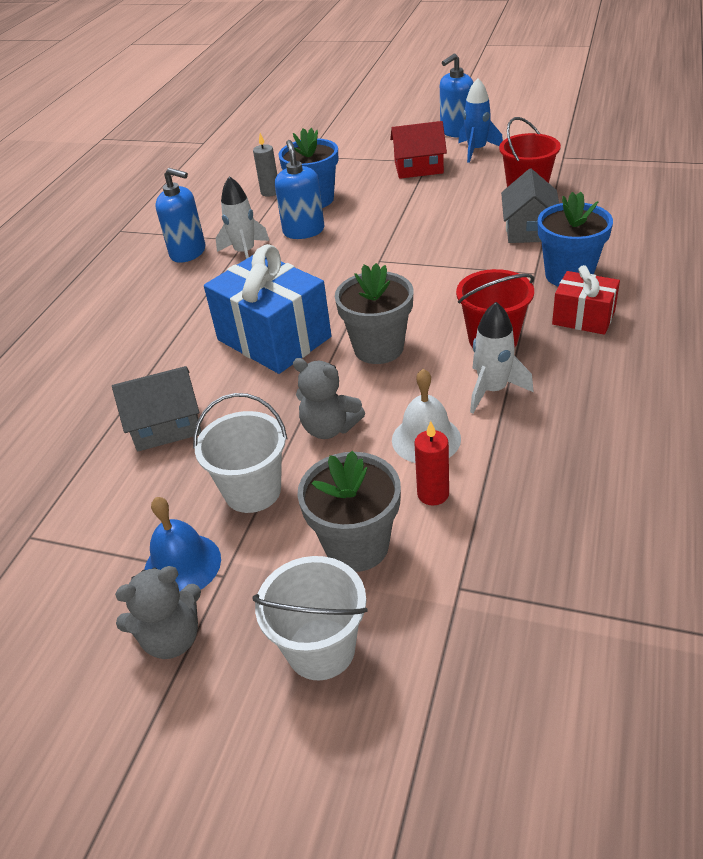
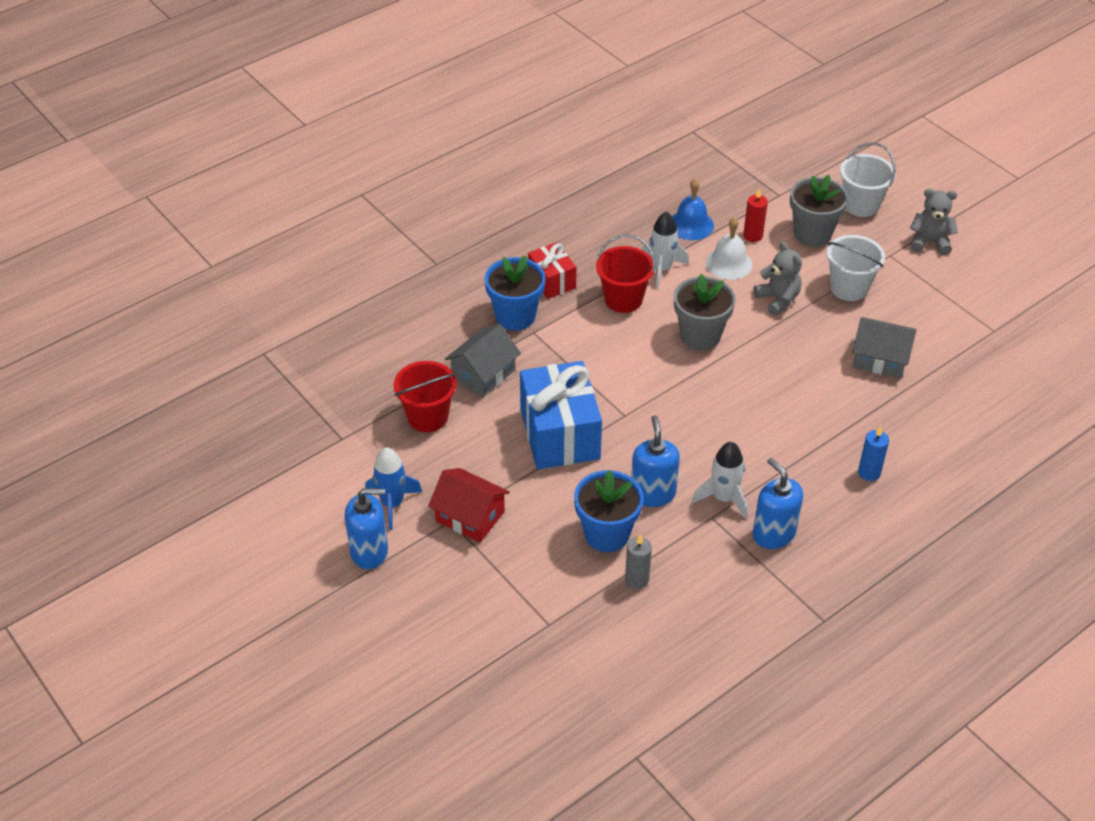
camera: 150 degrees left, 5 degrees up
(128, 323) = (869, 473): none -> blue candle
(182, 565) = (909, 270): blue bell -> blue bell (691, 225)
(274, 338) = (764, 387): blue gift -> blue gift (560, 434)
(303, 231) = (653, 493): blue soap dispenser -> blue soap dispenser turned 150 degrees clockwise

